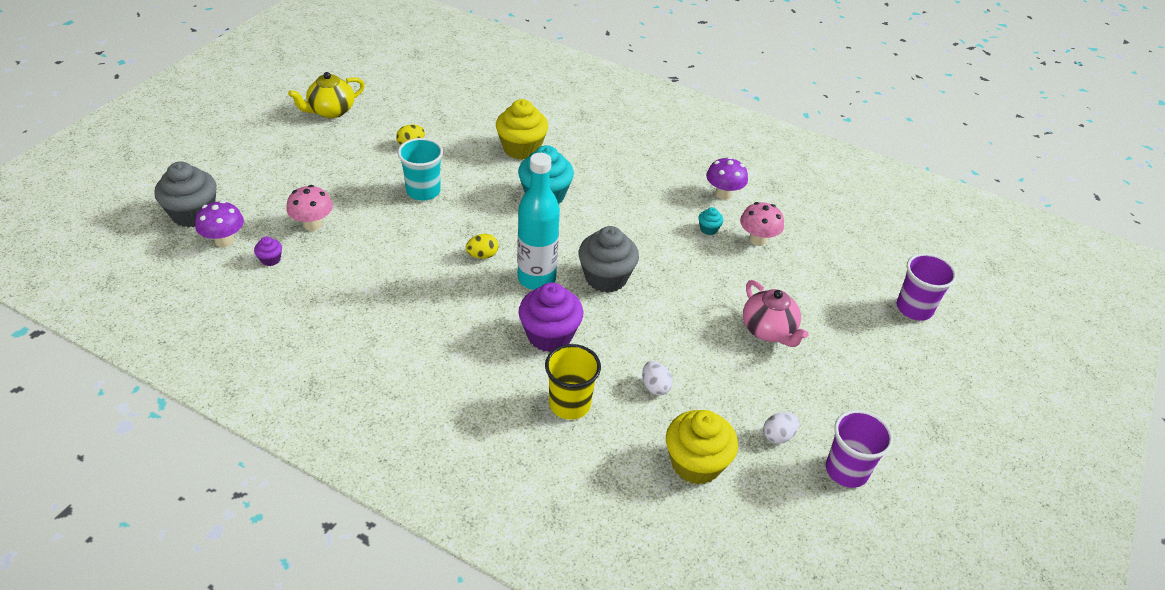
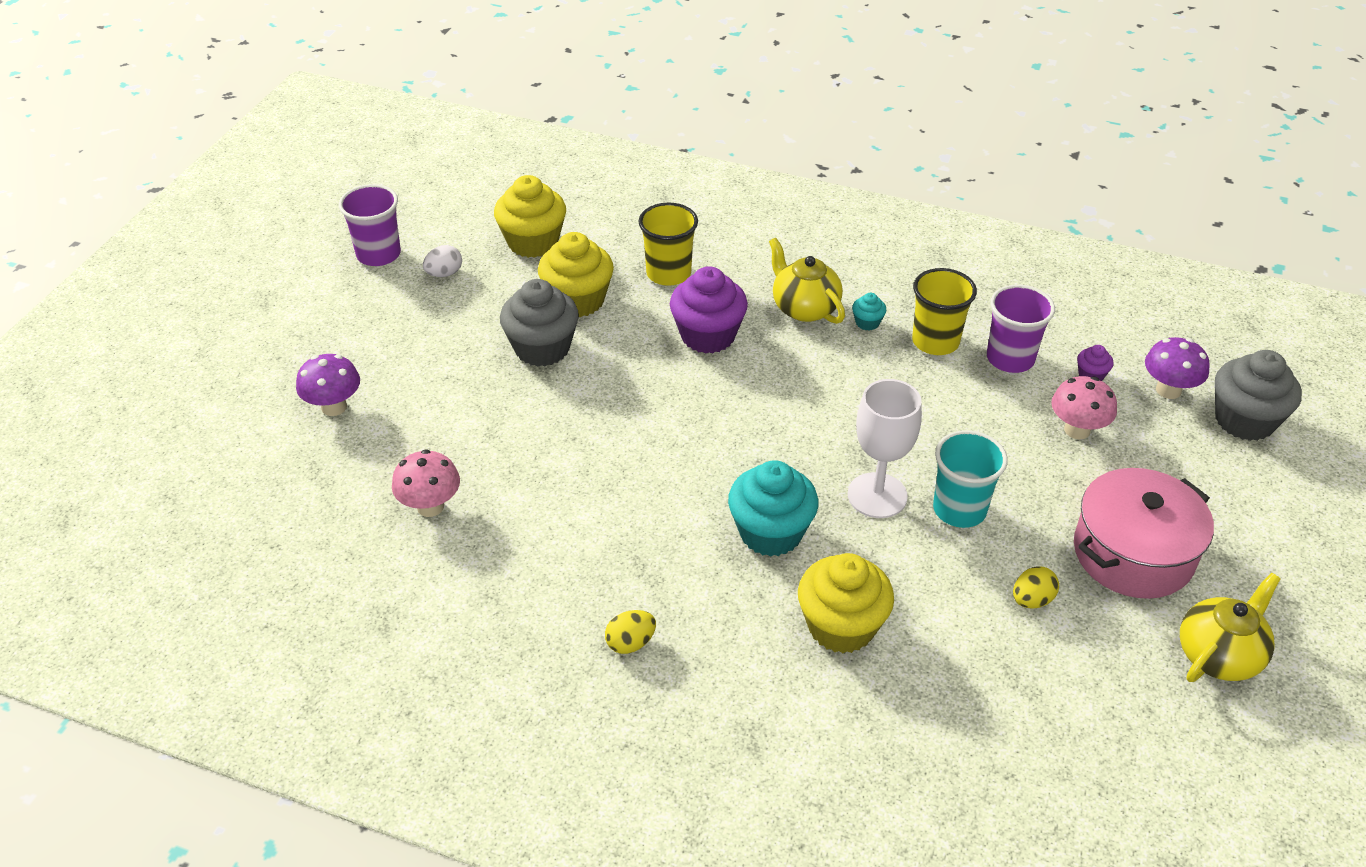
camera: 175 degrees right, 0 degrees up
(336, 156) = (1133, 553): none -> pink pot
(369, 303) = (935, 341): none -> yellow cup
(461, 349) = (804, 308): none -> yellow teapot
(470, 205) = (877, 495): none -> white goblet
(482, 255) = (826, 421): yellow egg -> yellow egg (630, 643)
(536, 278) = (743, 400): turquoise bottle -> none
(606, 278) = (652, 414): grey cupcake -> grey cupcake (542, 348)
(655, 387) = (577, 300): white egg -> yellow cupcake
(708, 229) = (505, 513): turquoise cupcake -> turquoise cupcake (867, 322)
(723, 194) = (476, 585): purple mushroom -> purple mushroom (334, 407)
(769, 330) = (436, 377): pink teapot -> none
(914, 308) = (225, 433): purple cup -> purple cup (1010, 359)

